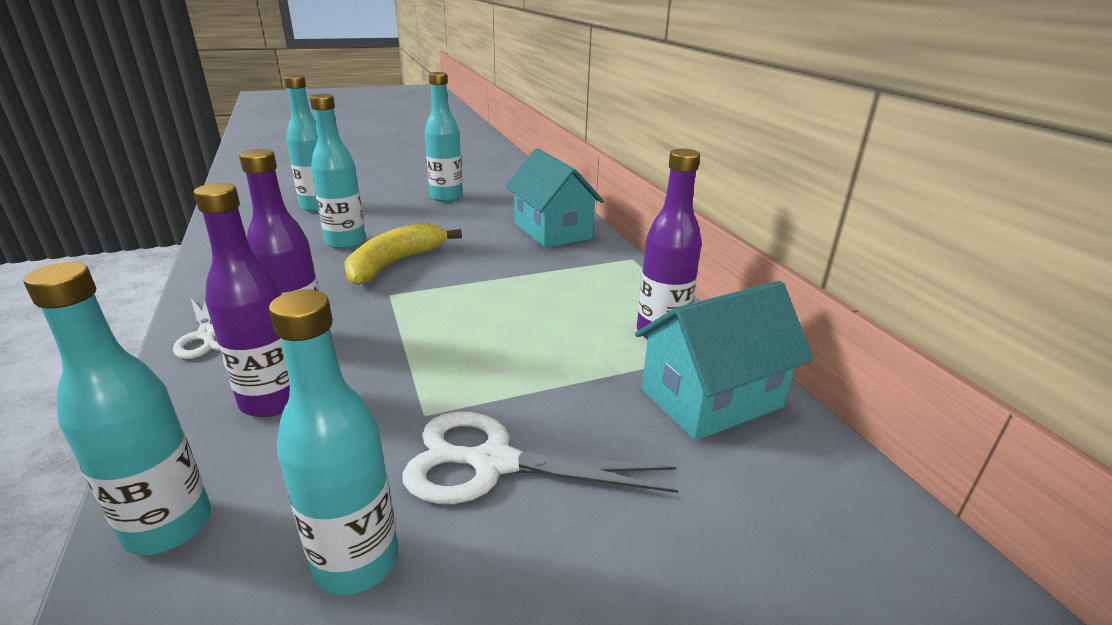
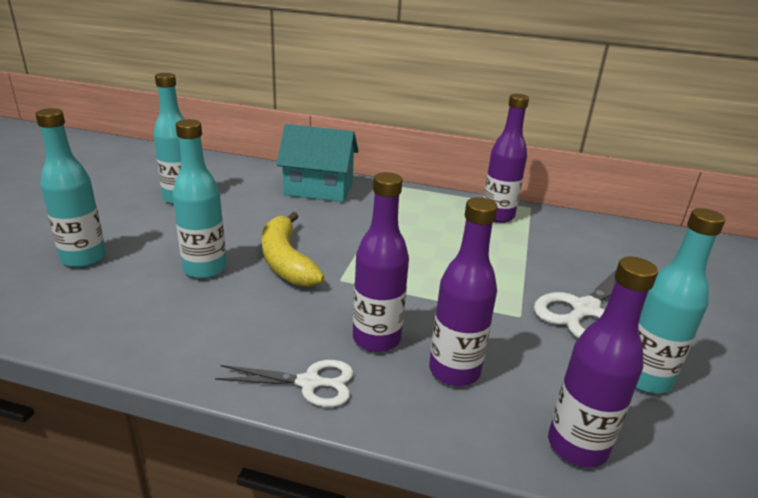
camera: 55 degrees left, 0 degrees up
(168, 526) = (577, 446): turquoise bottle -> purple bottle
(711, 398) = (570, 232): turquoise house -> none

